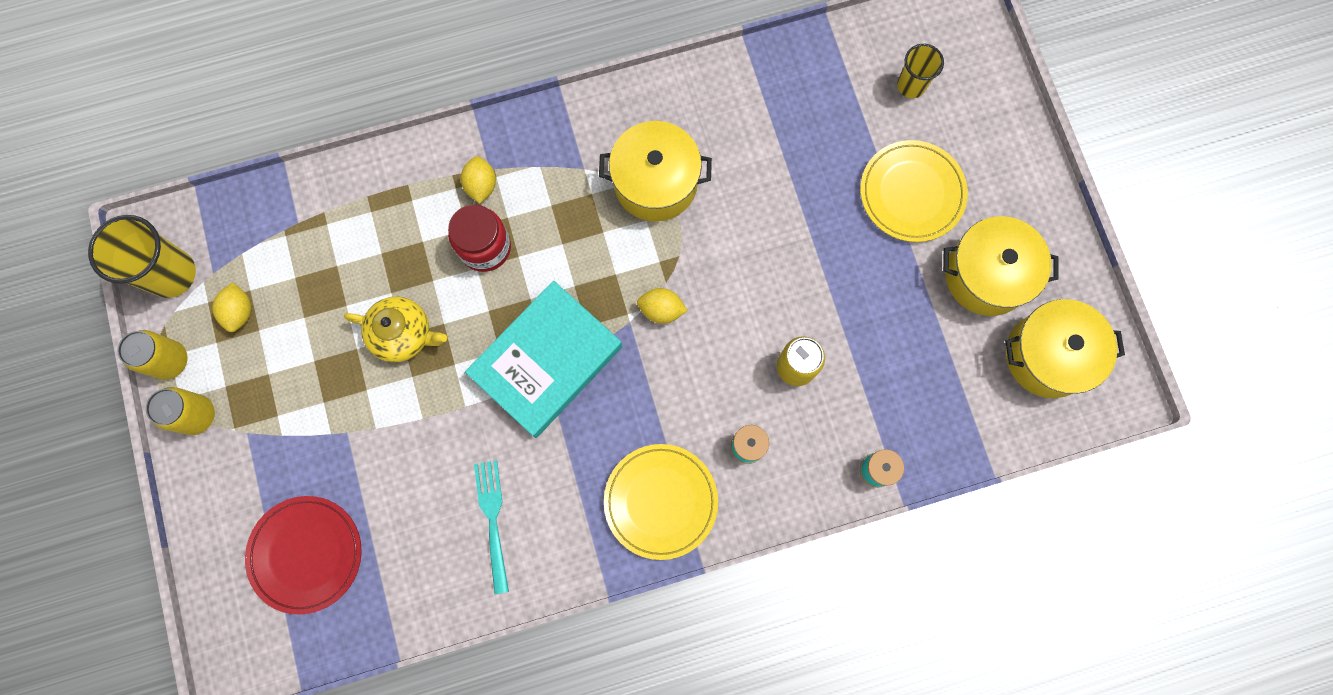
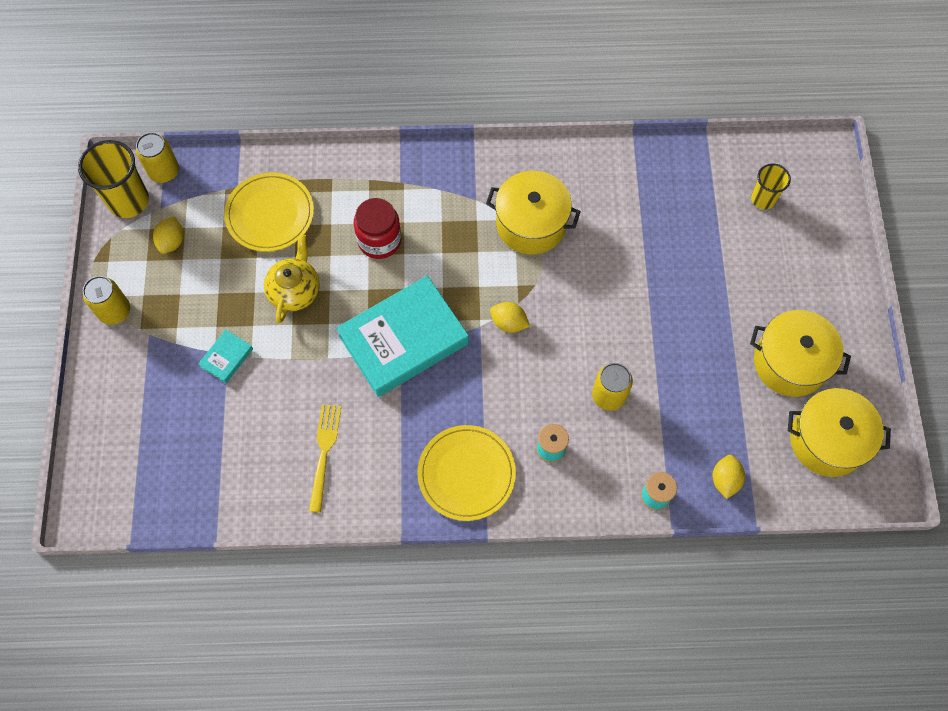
camera: 15 degrees right, 10 degrees down
(170, 361) = (107, 265): yellow can -> yellow can (164, 171)
(306, 554) = (167, 440): red plate -> none
(347, 437) = (227, 358): none -> turquoise book
(403, 334) = (295, 290): yellow teapot -> yellow teapot turned 105 degrees counterclockwise
(481, 185) = (390, 193): yellow lemon -> yellow lemon (725, 480)
(493, 519) = (324, 452): turquoise fork -> yellow fork
(911, 193) = (742, 283): yellow plate -> yellow plate (270, 214)

